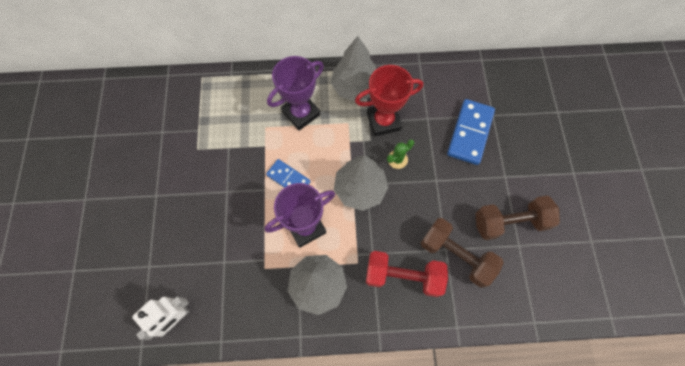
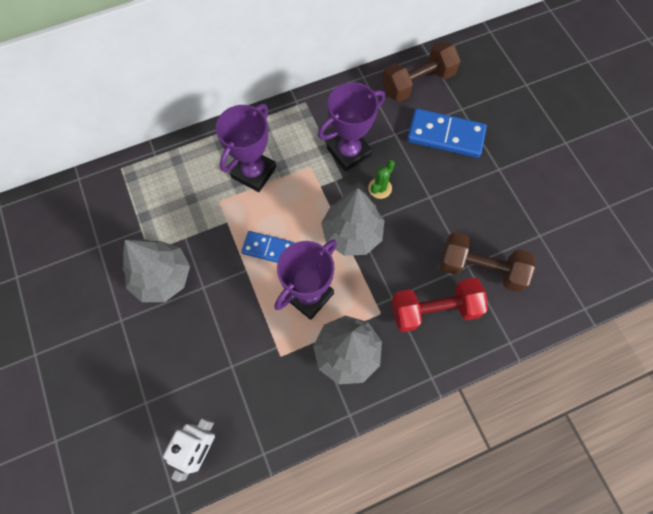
camera: 20 degrees left, 0 degrees up
(355, 87) = (303, 125): grey tree -> grey tree (162, 277)
(383, 121) = (349, 152): red trophy -> purple trophy
(470, 133) = (445, 135): blue domino -> blue domino turned 75 degrees counterclockwise
(509, 222) = (521, 214): brown dumbbell -> brown dumbbell (417, 83)

